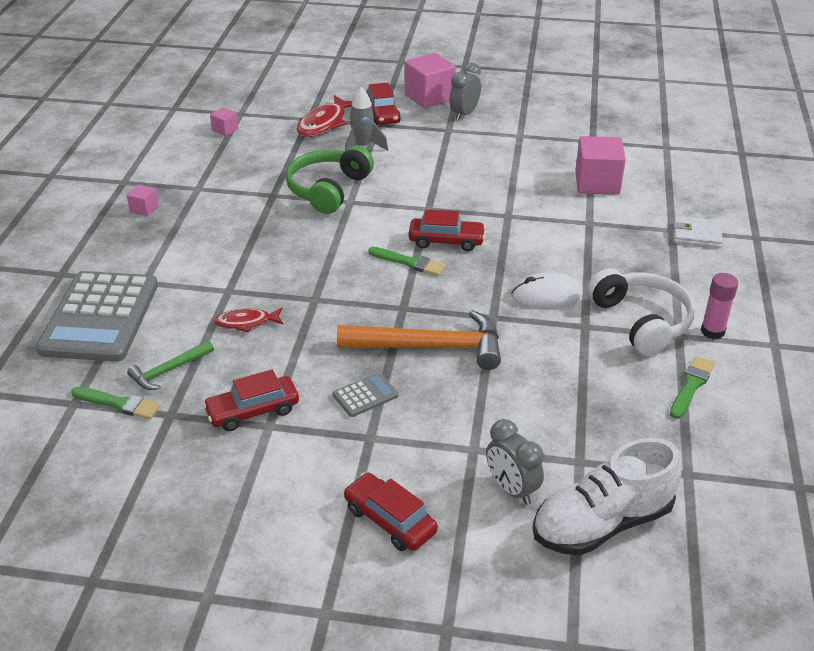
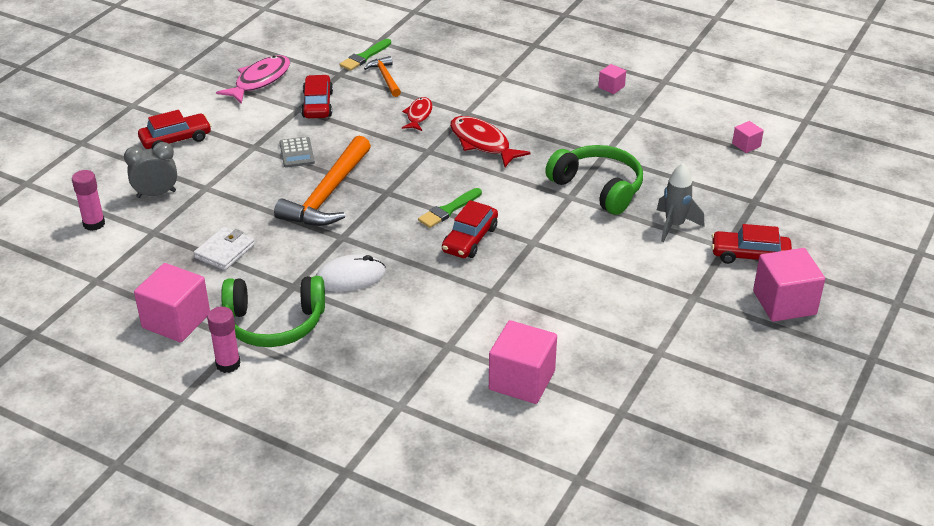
camera: 110 degrees right, 0 degrees up
(100, 317) = (466, 56): grey calculator -> none
(168, 370) = (385, 77): green hammer -> orange hammer
(210, 488) = (259, 81): none -> pink fish
(324, 123) = (739, 210): red fish -> red fish (482, 143)
(464, 114) = (728, 320): grey clock -> none
(546, 295) = (350, 277): white mouse -> white mouse turned 60 degrees clockwise
(602, 523) = (94, 224): white shoe -> pink glue stick
(642, 321) = (274, 323): white headphones -> green headphones
(691, 385) = (176, 321): green brush -> pink cube
(696, 235) = (379, 422): white wallet -> white wallet (225, 251)

